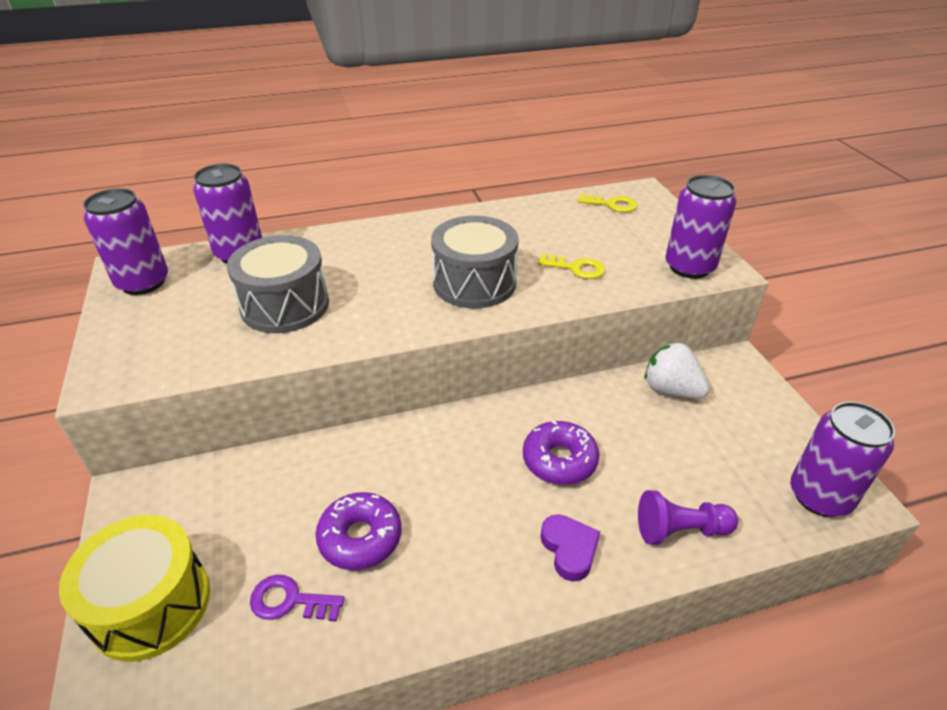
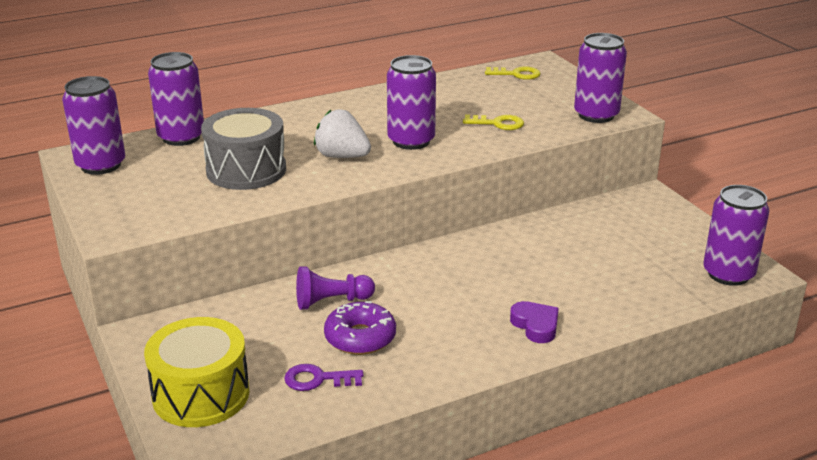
camera: 10 degrees left, 10 degrees down
(474, 283) = (411, 141): grey drum -> purple can
(559, 460) = (512, 273): purple donut -> none
(671, 390) = (596, 219): white strawberry -> white strawberry (342, 156)
(680, 530) = (621, 305): purple pawn -> purple pawn (331, 301)

